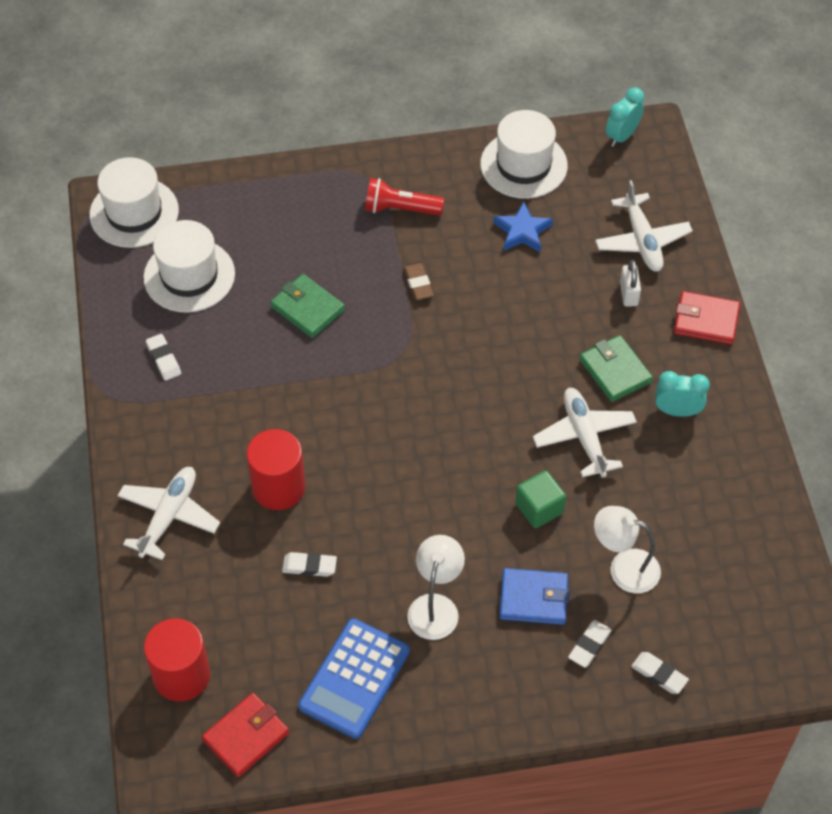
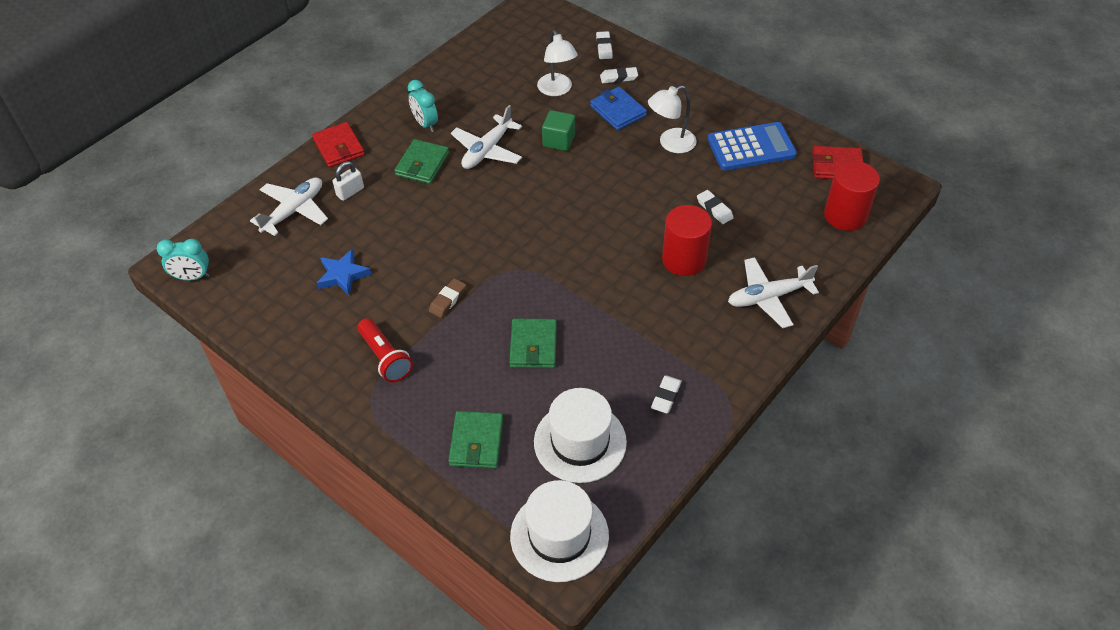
camera: 130 degrees left, 5 degrees down
(260, 215) = (476, 442): none -> green wallet
(523, 165) = (272, 314): white hat -> none

